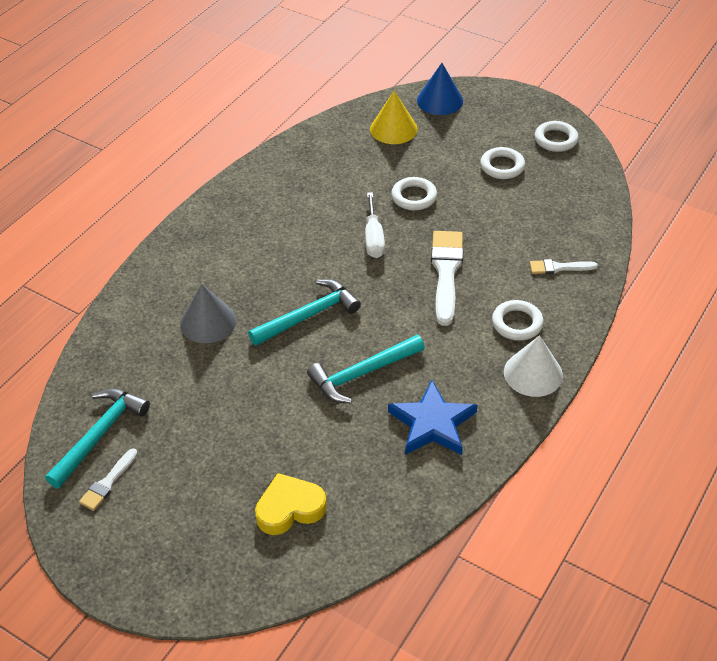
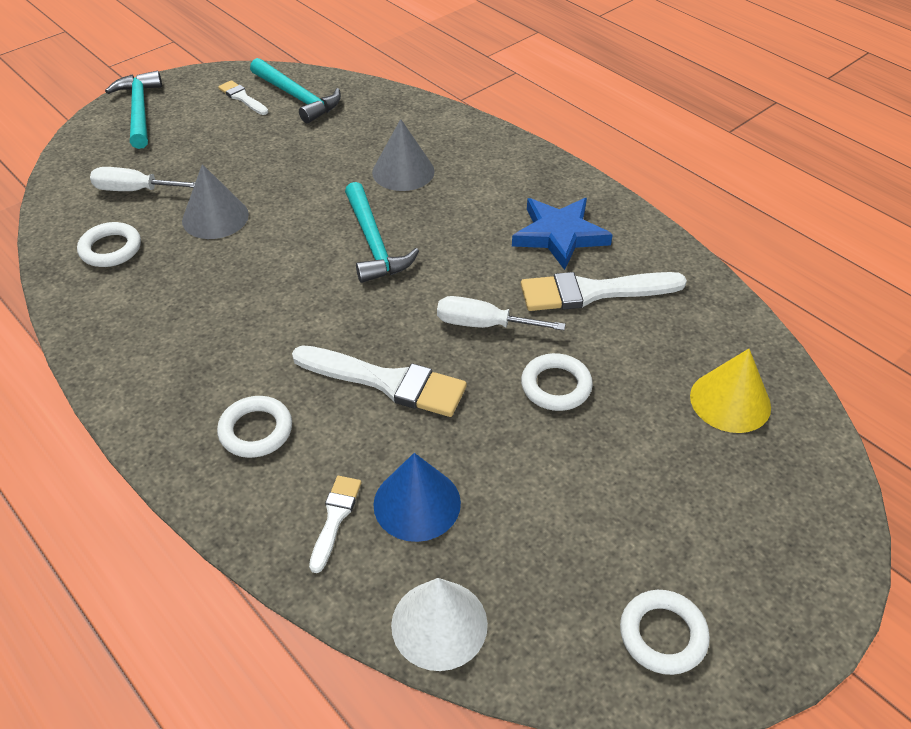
camera: 105 degrees right, 0 degrees up
(289, 508) = (135, 190): yellow heart -> white screwdriver
(310, 429) = (215, 217): none -> grey cone
(321, 193) = (593, 292): none -> white brush
(362, 374) = (263, 268): turquoise hammer -> turquoise hammer (139, 110)
(432, 423) = (157, 308): blue star -> blue star (559, 235)
(440, 100) = (807, 483): blue cone -> blue cone (417, 503)
(502, 166) = (601, 520): white ring -> white ring (111, 249)
(533, 373) = (165, 420): white cone -> white cone (439, 624)

